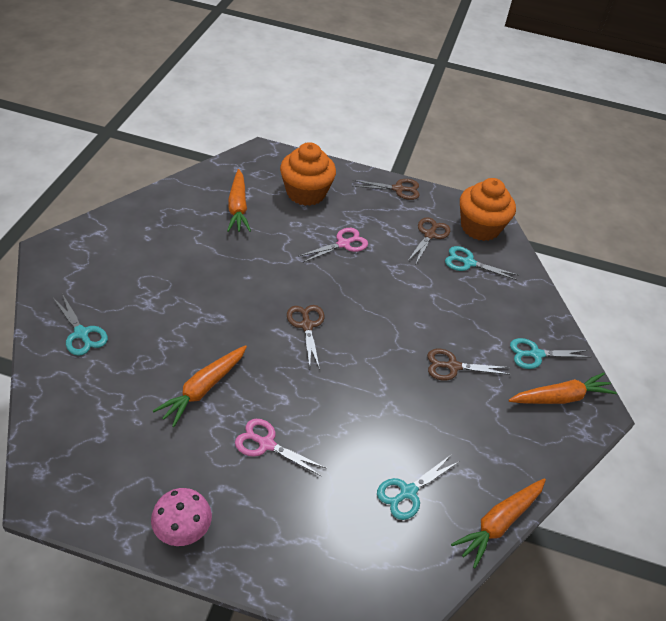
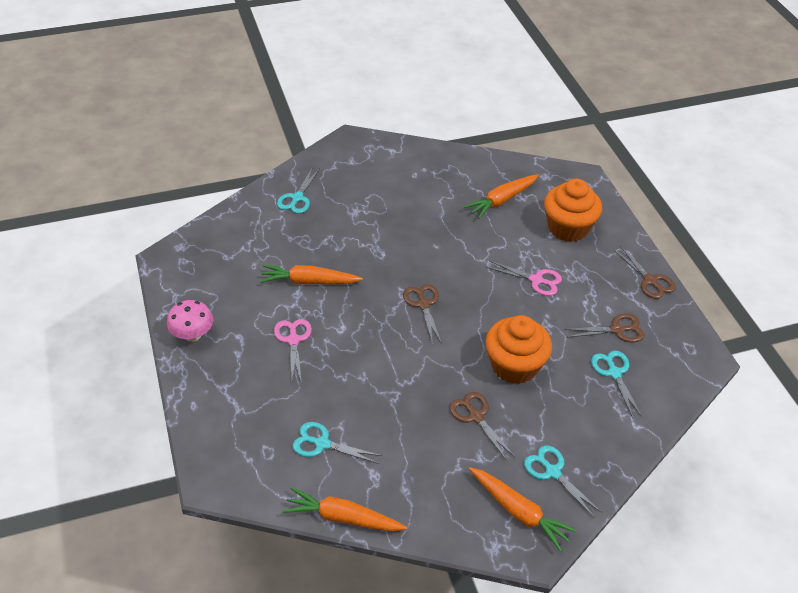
camera: 60 degrees right, 0 degrees up
(307, 325) = (423, 304): brown scissors -> brown scissors turned 60 degrees counterclockwise
(480, 227) = (673, 361): orange cupcake -> orange cupcake (514, 366)

